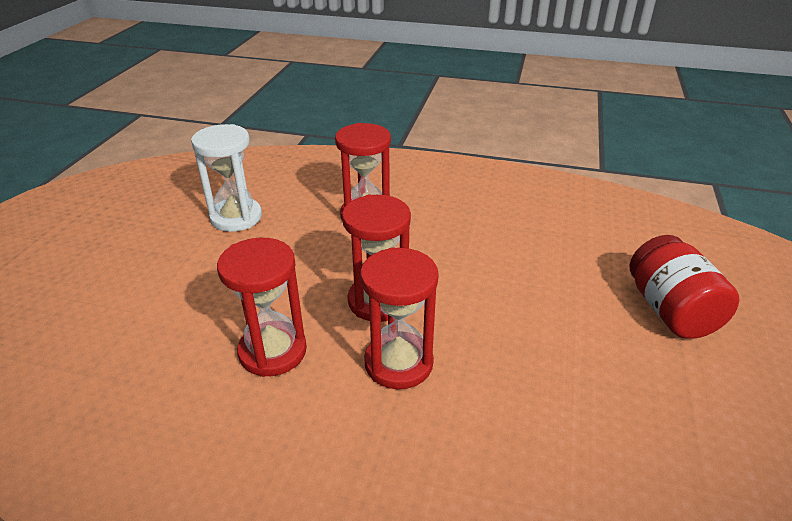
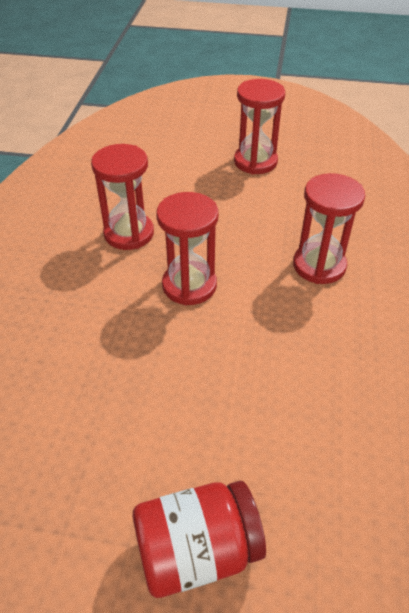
camera: 85 degrees right, 10 degrees up
(236, 217) = (291, 185): white hourglass -> none
(398, 363) = (115, 303): red hourglass -> red hourglass (255, 162)

